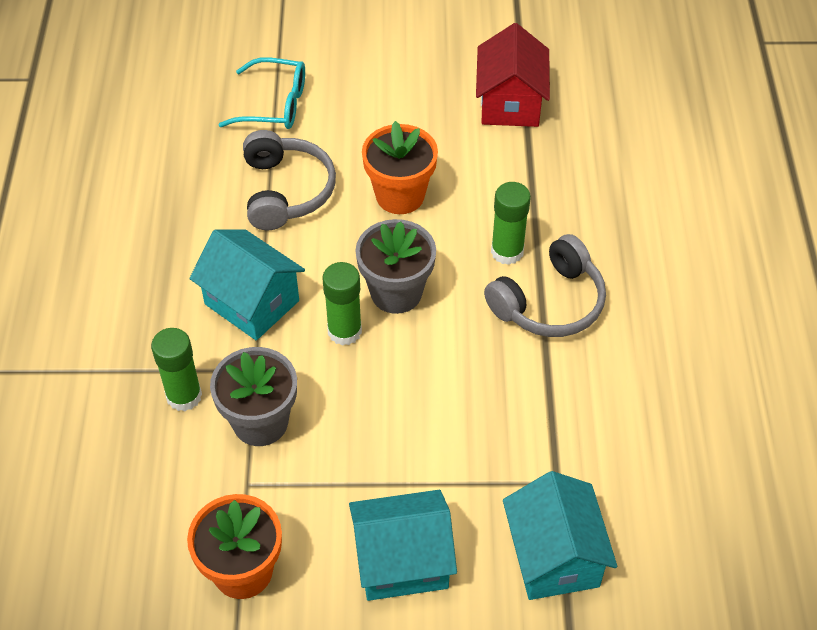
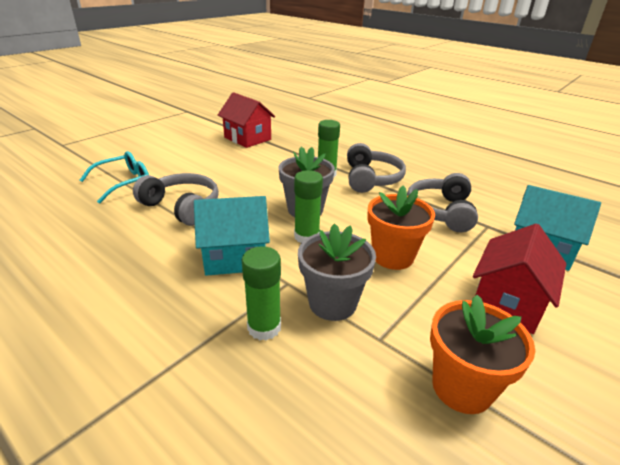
camera: 50 degrees left, 20 degrees down
(400, 195) = (247, 181): orange flower pot -> orange flower pot (392, 256)
(402, 561) = (507, 302): turquoise house -> red house
(540, 419) = (441, 211): none -> grey headphones

